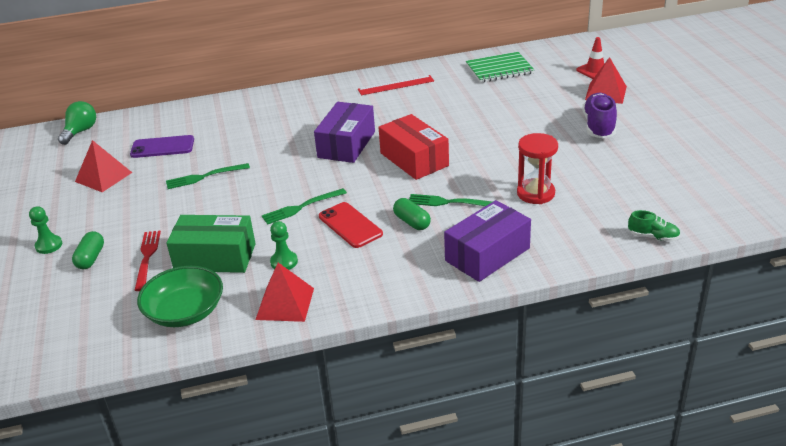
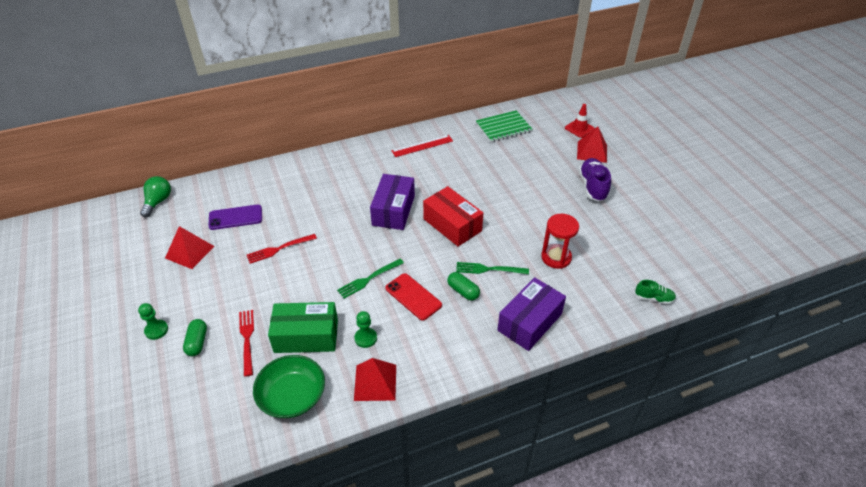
camera: 10 degrees left, 10 degrees up
(204, 177) = (279, 249): green fork -> red fork

